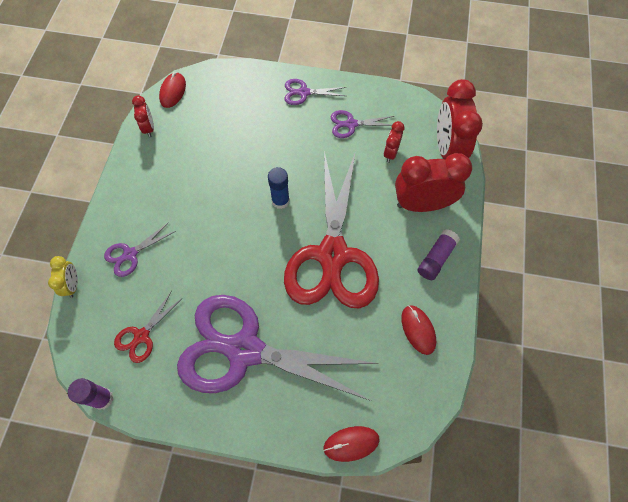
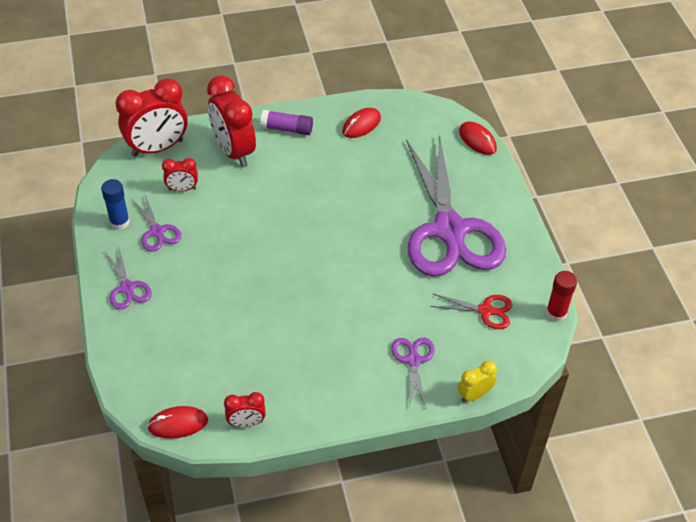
camera: 115 degrees left, 15 degrees down
(102, 398) = (556, 313): purple glue stick -> red glue stick
(130, 254) = (413, 360): purple scissors -> purple scissors turned 120 degrees counterclockwise
(149, 128) = (246, 423): red clock -> red clock turned 150 degrees counterclockwise
(280, 201) = (284, 258): blue glue stick -> blue glue stick (119, 222)
(333, 255) = (322, 199): red scissors -> none

